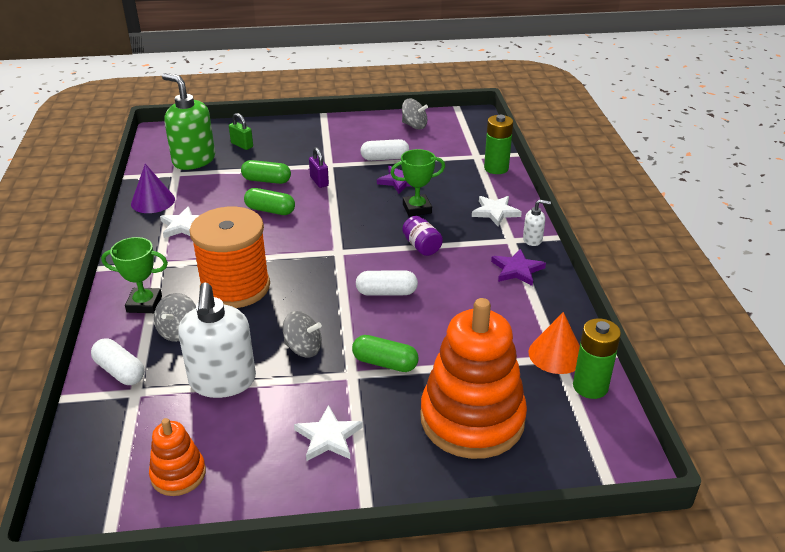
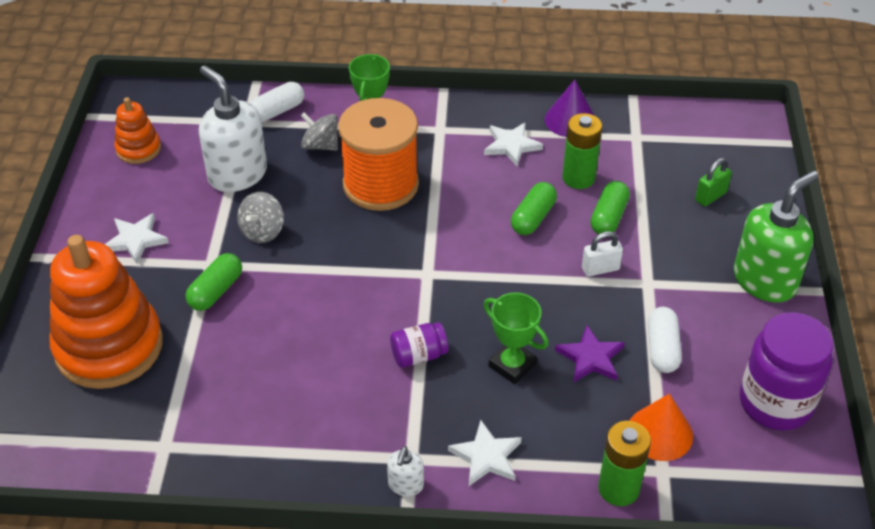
camera: 100 degrees right, 10 degrees up
(193, 160) = (669, 151): green soap dispenser -> green soap dispenser (765, 280)
(222, 381) = (237, 174): white soap dispenser -> white soap dispenser turned 45 degrees clockwise
(319, 181) = (600, 269): purple padlock -> white padlock
(386, 292) = (333, 308): white capsule -> none
(414, 126) = (775, 403): grey spinning top -> purple jar
(417, 208) = (512, 365): green trophy -> green trophy turned 45 degrees counterclockwise
(517, 270) = (341, 448): purple star -> none
(556, 354) = (170, 445): orange cone -> orange cone (660, 433)
(590, 386) = (107, 462): green battery -> green battery (578, 178)

